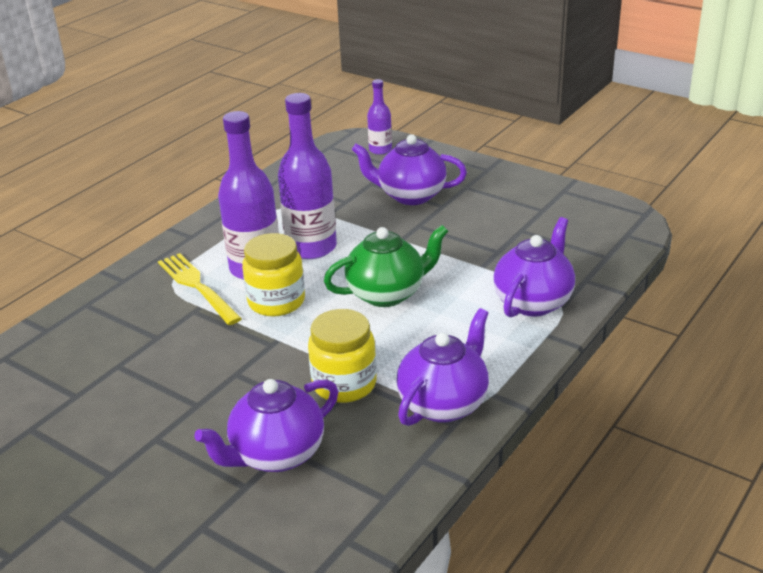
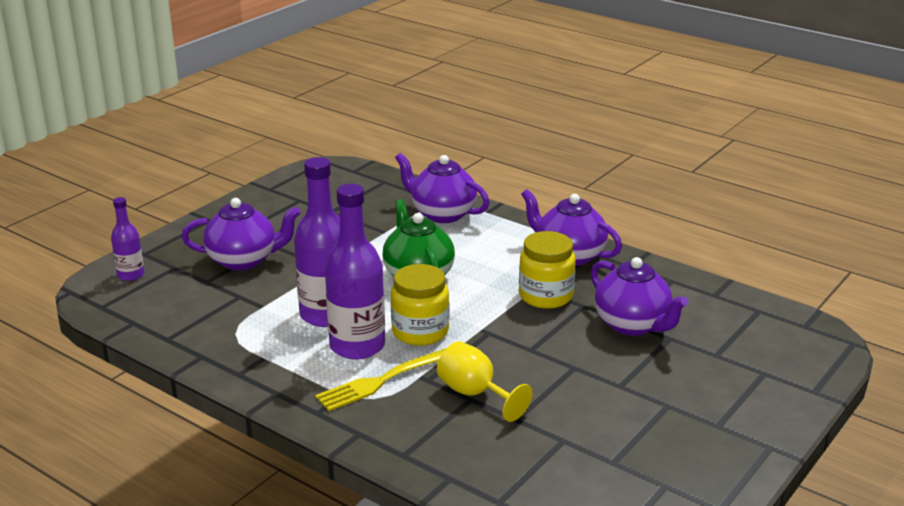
camera: 90 degrees left, 5 degrees down
(164, 339) = (475, 394): none -> yellow goblet
(410, 195) = (243, 260): purple teapot -> purple teapot turned 105 degrees counterclockwise

